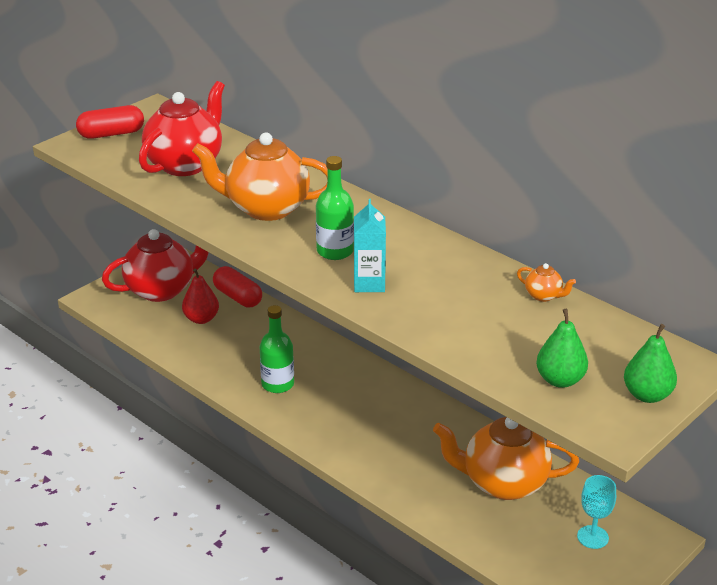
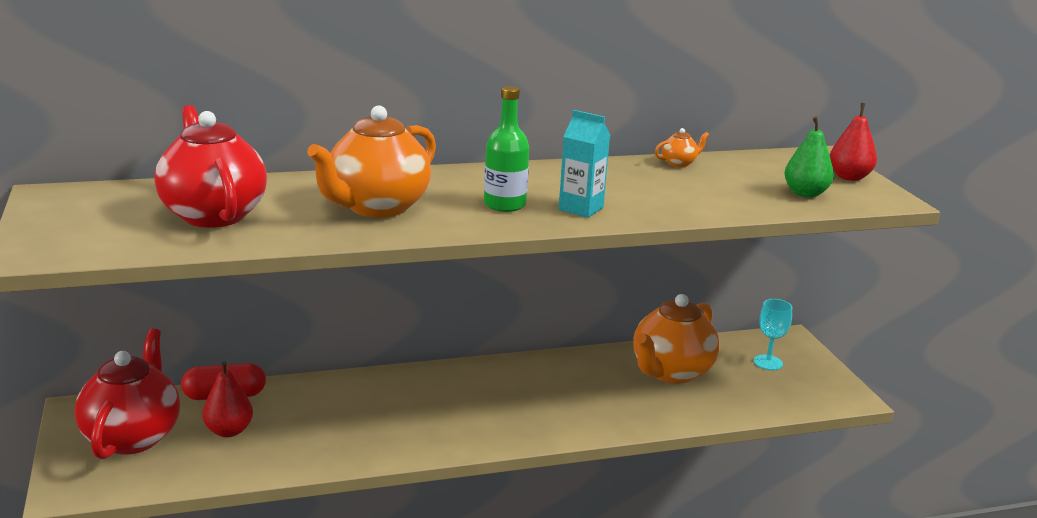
camera: 60 degrees left, 10 degrees down
(111, 134) = (59, 229): red capsule -> none
(277, 384) = (405, 427): green bottle -> none
(647, 395) = (849, 177): green pear -> red pear

